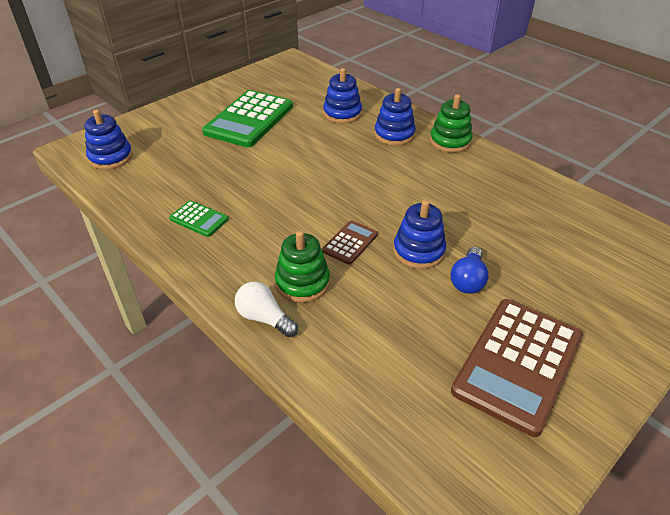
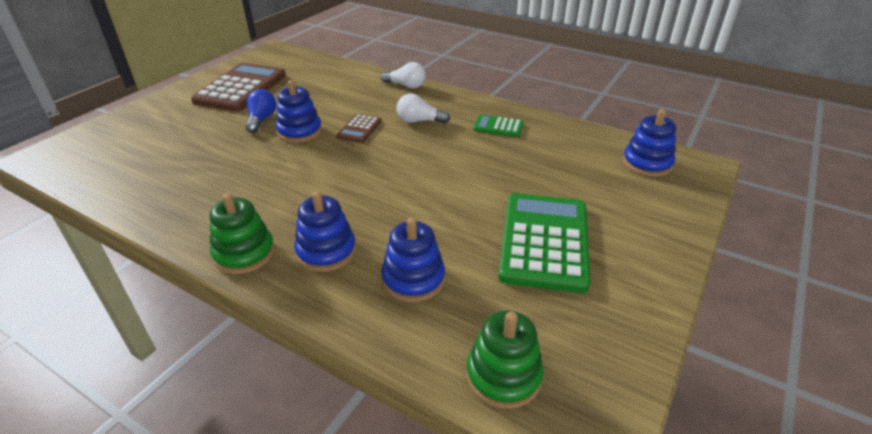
camera: 165 degrees right, 5 degrees down
(278, 243) = (419, 121): none -> white light bulb
(302, 282) = (388, 103): green stacking toy -> green stacking toy (503, 376)

